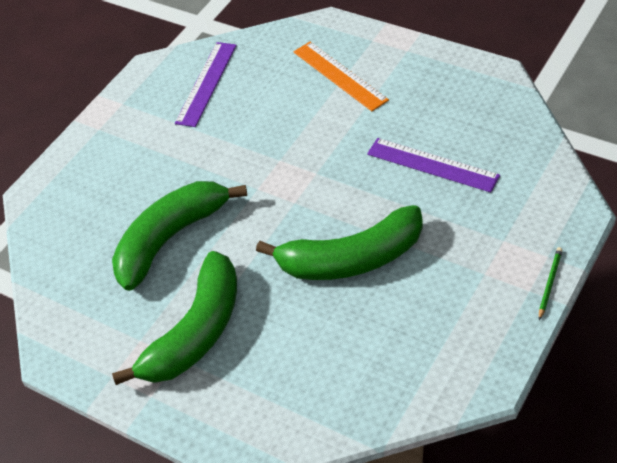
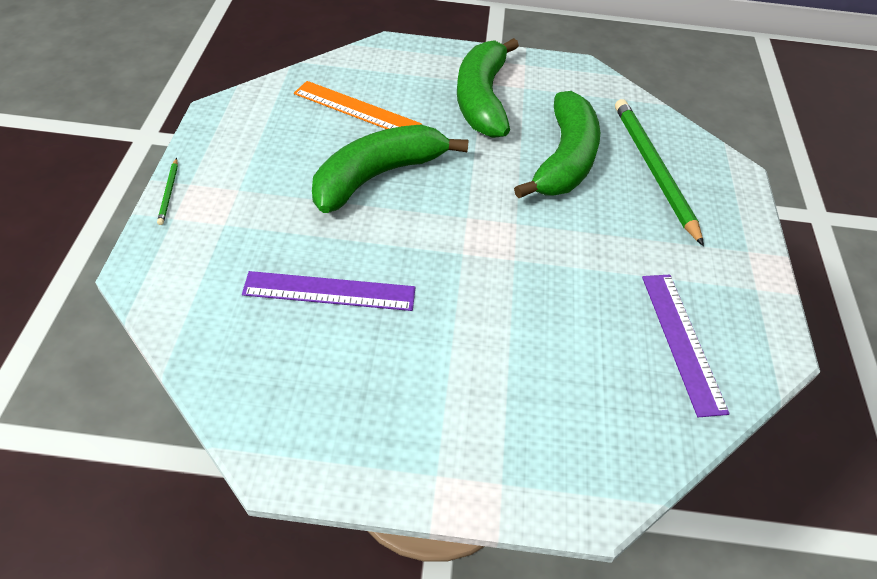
camera: 145 degrees right, 0 degrees up
(101, 211) = (653, 170): none -> green pencil
(339, 76) = (513, 398): orange ruler -> orange ruler (357, 109)

